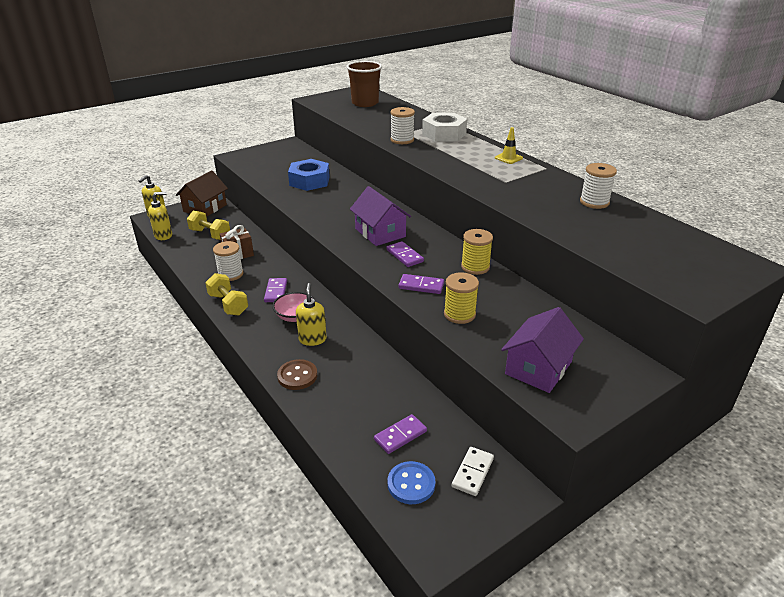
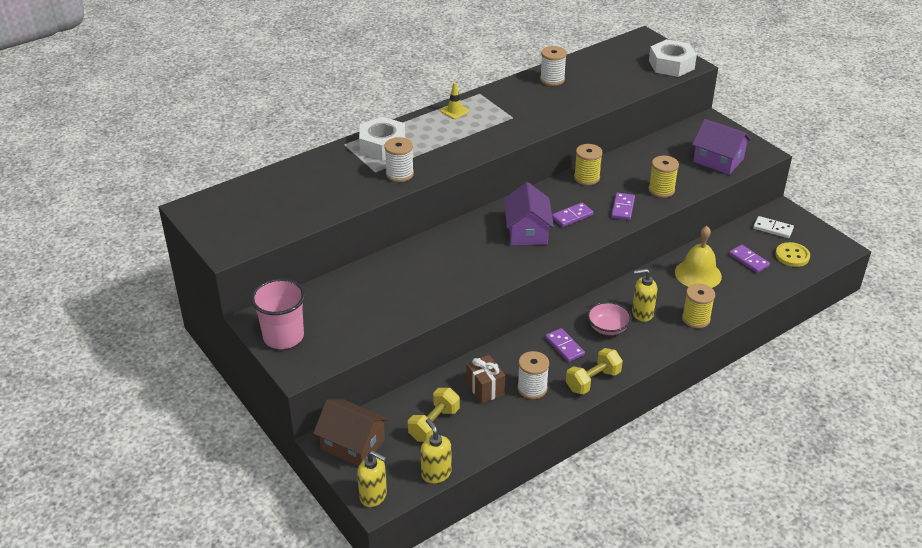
camera: 90 degrees left, 5 degrees up
(269, 151) = (283, 337): none -> pink cup
(276, 292) = (564, 346): purple domino -> purple domino turned 60 degrees clockwise
(297, 376) = (696, 319): brown button -> yellow spool
(309, 181) = (394, 289): blue nut -> none
(365, 103) = (256, 203): brown cup -> none
(374, 386) = (698, 274): none -> yellow bell
(380, 233) = (527, 231): purple house -> purple house turned 60 degrees counterclockwise
(411, 484) = (792, 256): blue button -> yellow button
(683, 281) = (671, 65): none -> white nut

